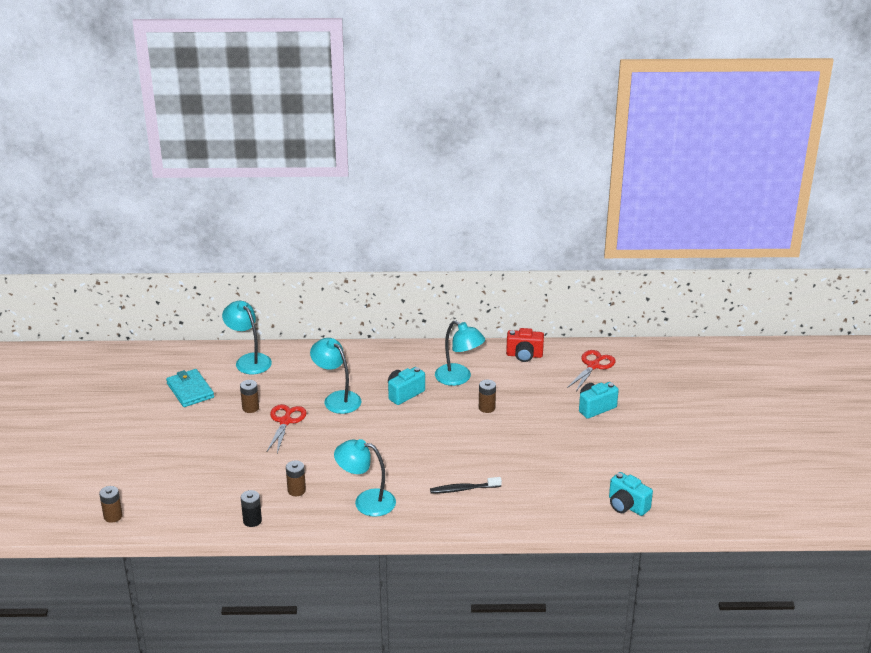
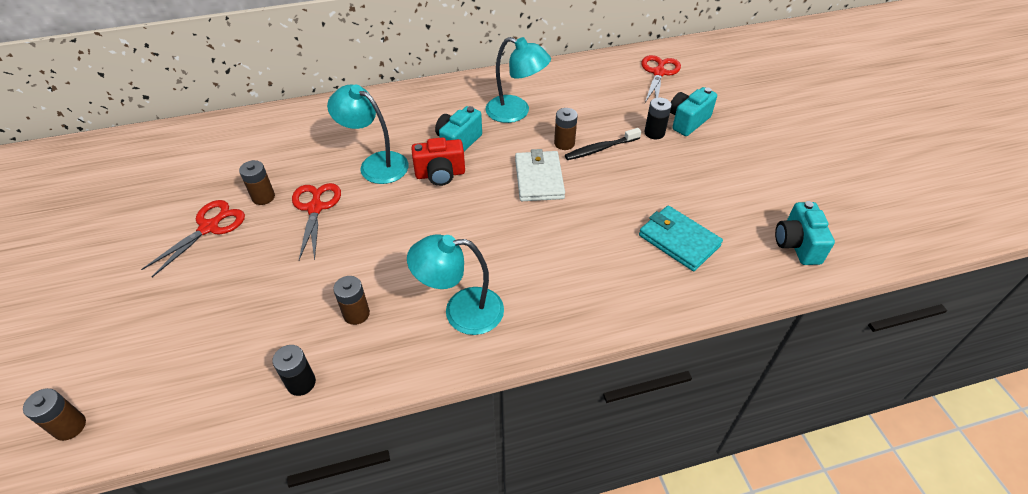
camera: 15 degrees left, 15 degrees up
(190, 390) = (175, 186): turquoise wallet -> turquoise wallet (679, 240)
(209, 421) = (209, 227): none -> red scissors
(249, 360) = (249, 132): turquoise lamp -> none
(455, 429) = (539, 179): none -> white wallet
(463, 489) = (584, 263): black toothbrush -> black toothbrush (600, 149)
(524, 355) = (578, 73): red camera -> red camera (440, 174)
(563, 412) = (654, 133): none -> black battery
(627, 506) = (797, 245): turquoise camera -> turquoise camera turned 60 degrees clockwise

